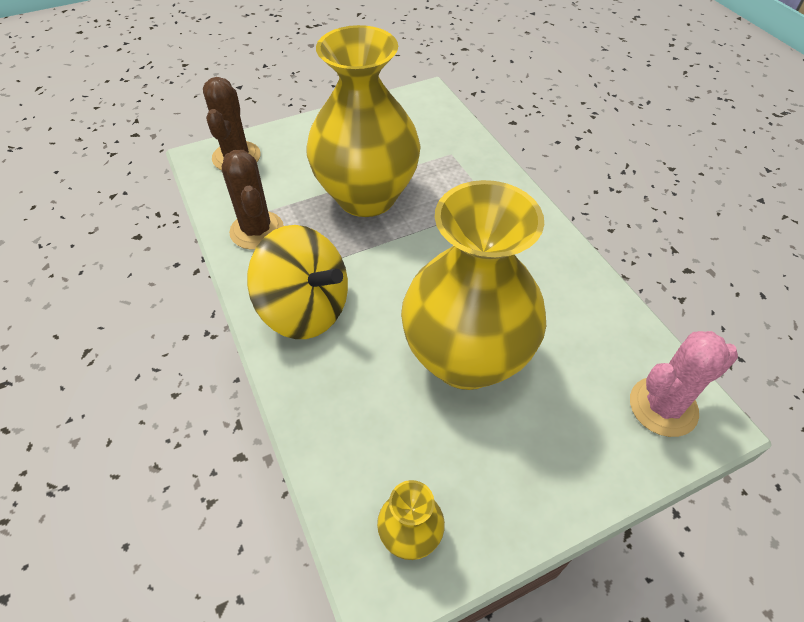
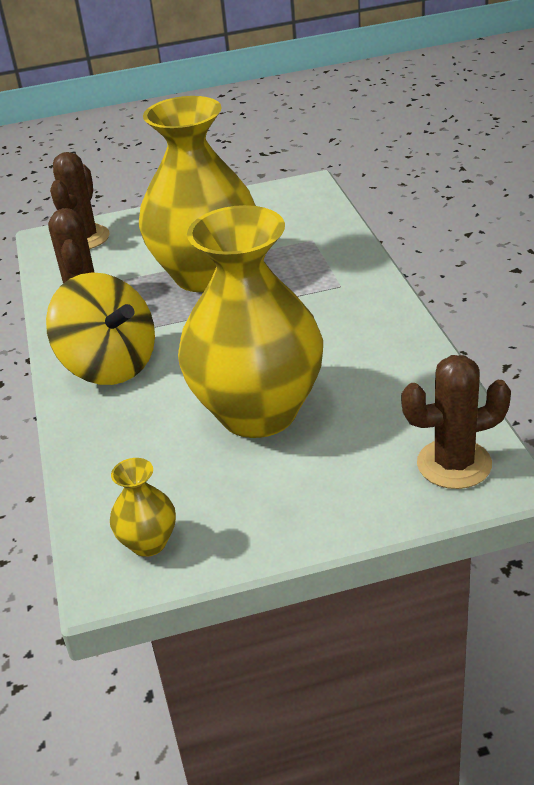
camera: 15 degrees right, 15 degrees down
(663, 407) = (454, 464): pink cactus -> brown cactus

